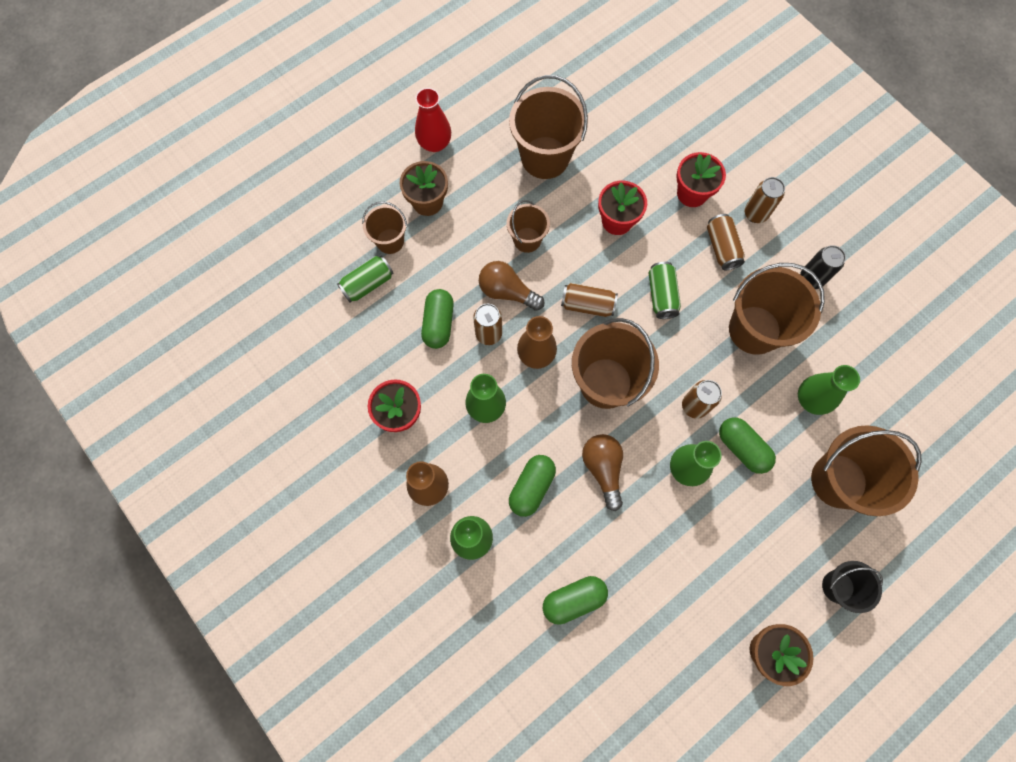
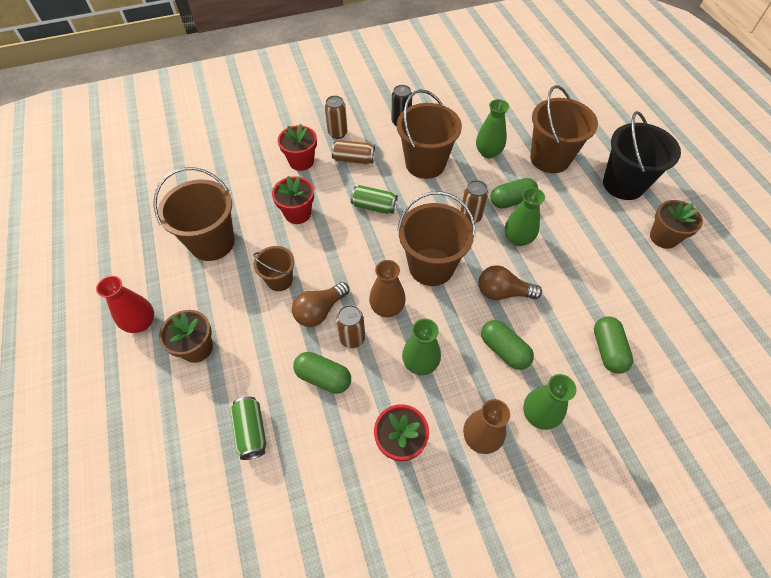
camera: 70 degrees left, 15 degrees down
(390, 241) = (217, 395): brown bucket -> none
(587, 305) = (359, 257): brown can -> none
(838, 586) = (623, 184): black bucket -> black bucket, size x1.80

